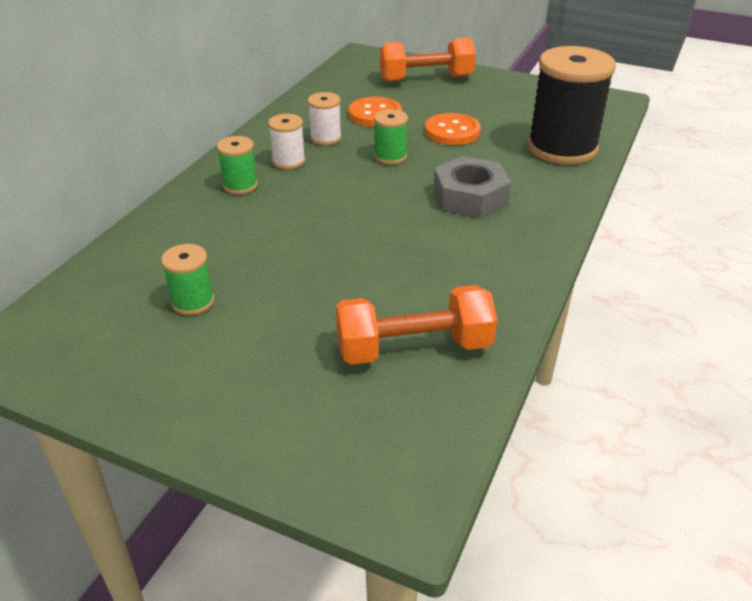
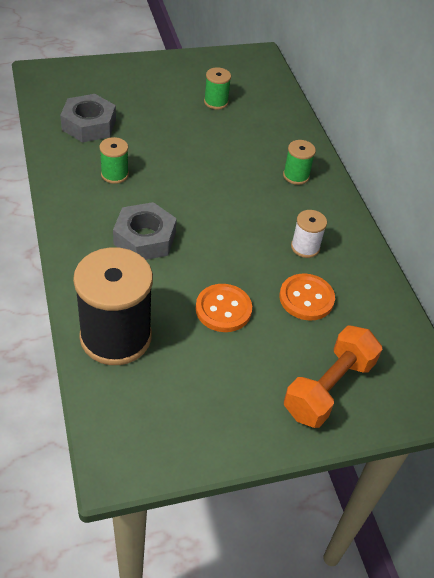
camera: 135 degrees right, 10 degrees up
(288, 161) = (297, 210): white spool -> none
(390, 156) = (238, 251): green spool -> green spool (114, 174)
(413, 348) = (89, 125): orange dumbbell -> grey nut

